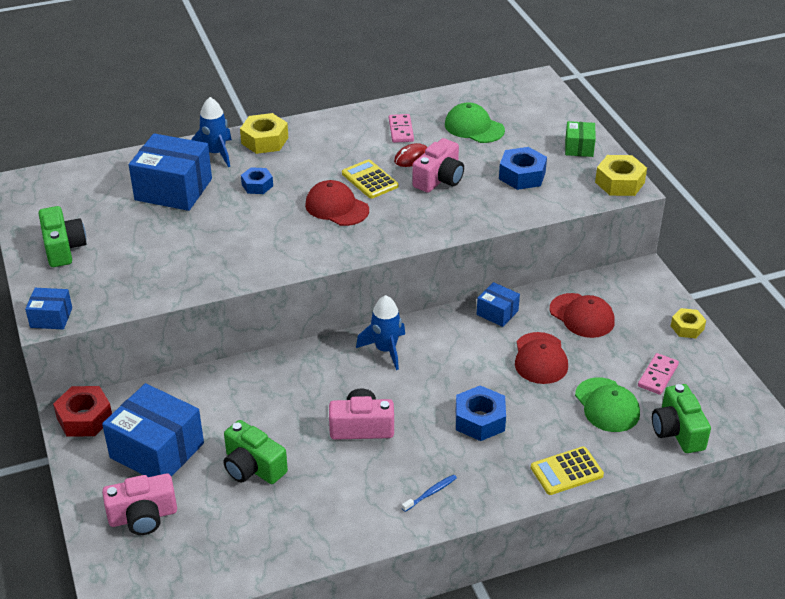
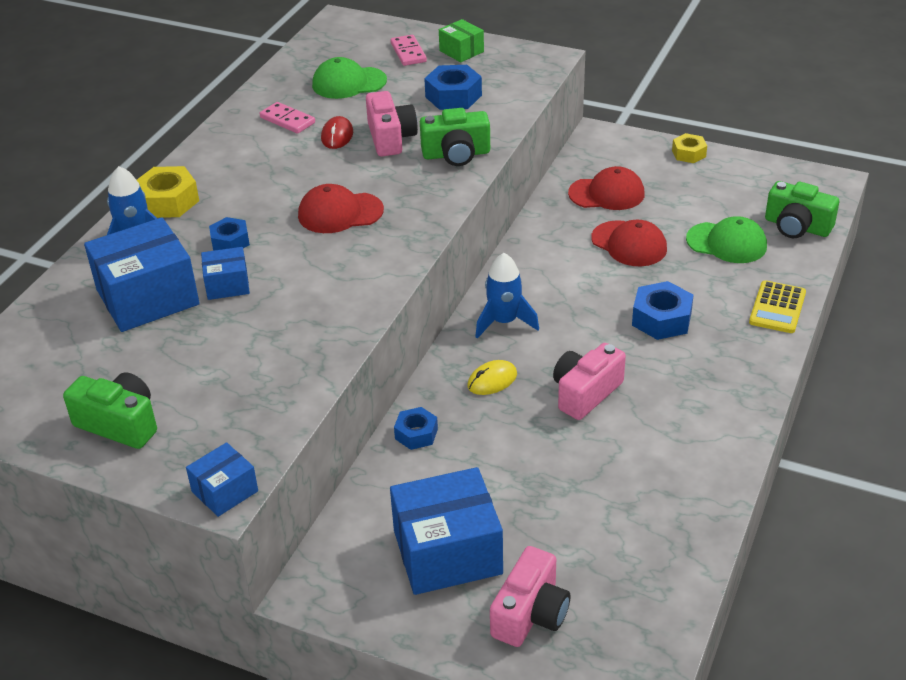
camera: 45 degrees left, 0 degrees up
(85, 418) = (329, 584): red nut -> none
(240, 376) = (416, 434): none -> blue nut
(253, 467) = (553, 494): green camera -> green camera (456, 154)
(324, 378) = (492, 380): none -> yellow mouse
(370, 180) = (330, 174): yellow calculator -> none
(430, 493) = (717, 398): blue toothbrush -> none
(497, 313) = (542, 233): blue box -> blue box (227, 285)
(619, 182) = (536, 59): yellow nut -> none
(658, 376) = (724, 199): pink domino -> pink domino (408, 52)

